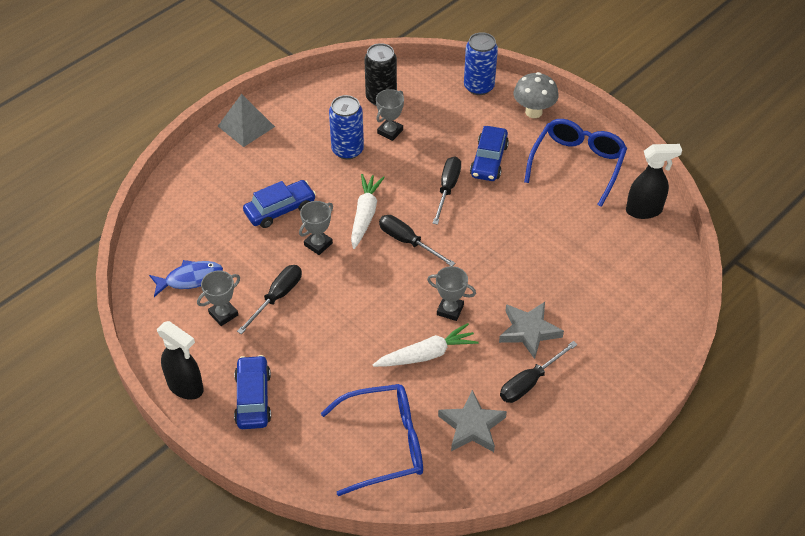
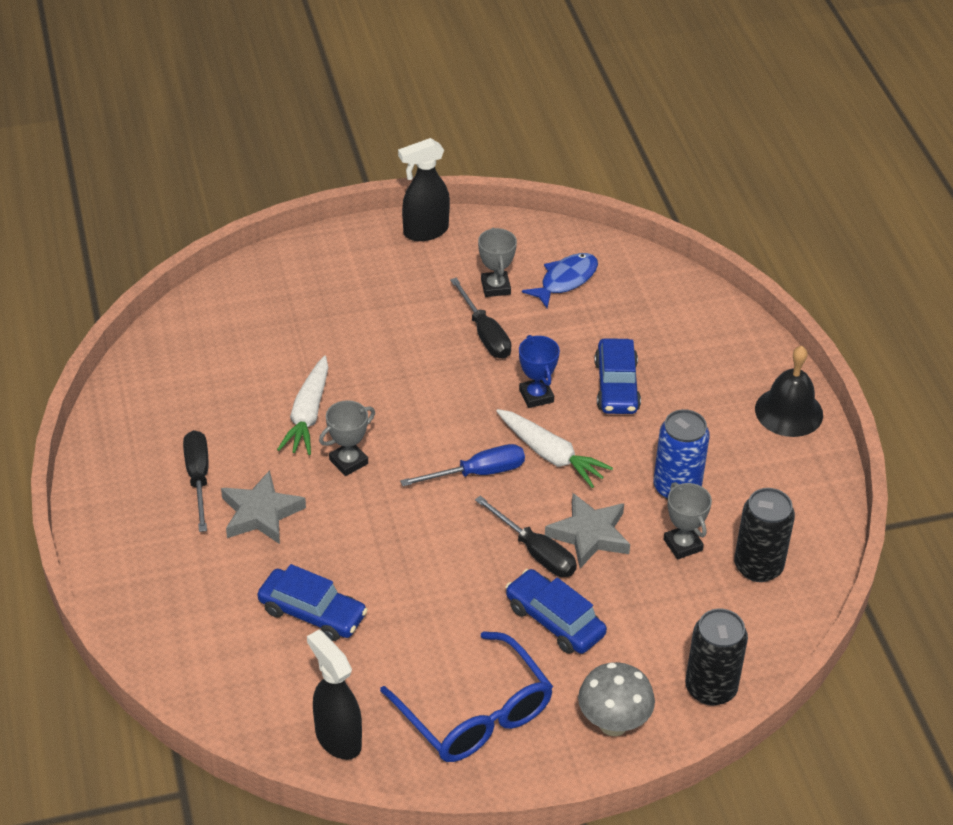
camera: 120 degrees right, 5 degrees down
(190, 279) = (565, 280): blue fish -> blue fish turned 150 degrees counterclockwise
(246, 126) = (789, 412): grey pyramid -> black bell
(253, 398) = (370, 270): blue car -> blue car (312, 613)
(318, 244) = (536, 396): grey trophy -> blue trophy
(385, 444) = (234, 336): blue glasses -> none
(407, 241) = (478, 473): black screwdriver -> blue screwdriver
(472, 426) = (192, 407): grey star -> grey star (589, 535)
(479, 87) = (710, 688): blue can -> black can
(644, 210) = (337, 738): black spray bottle -> black spray bottle turned 120 degrees clockwise

